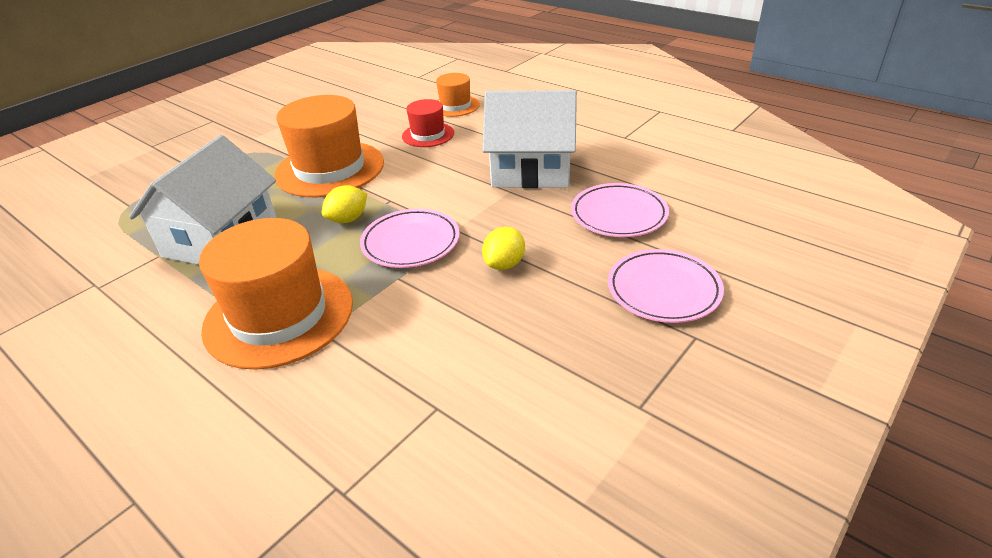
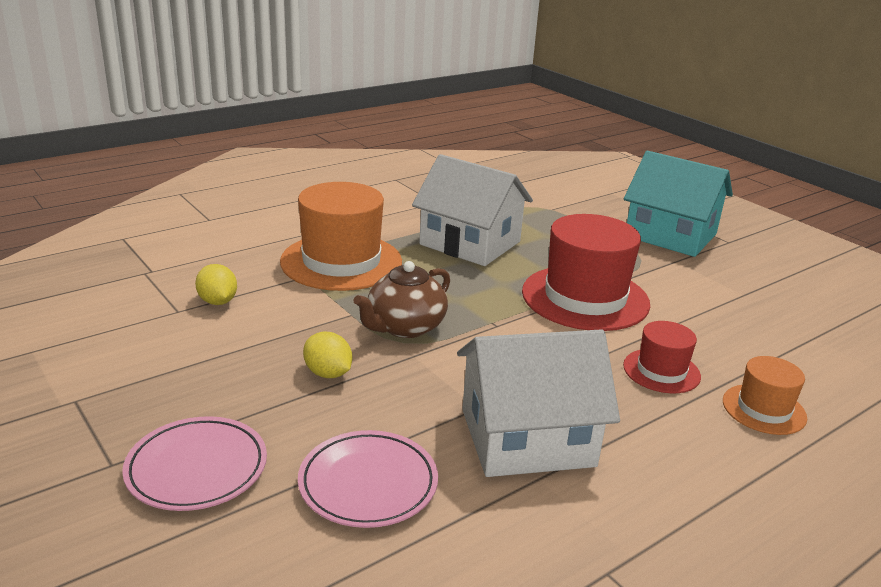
camera: 100 degrees right, 10 degrees down
(199, 143) = (670, 235): none -> turquoise house
(330, 169) = (585, 298): orange hat -> red hat
(348, 219) = (470, 299): yellow lemon -> yellow lemon (217, 301)
(411, 243) = (405, 327): pink plate -> brown teapot
(531, 169) = (527, 437): white house -> white house turned 60 degrees clockwise

